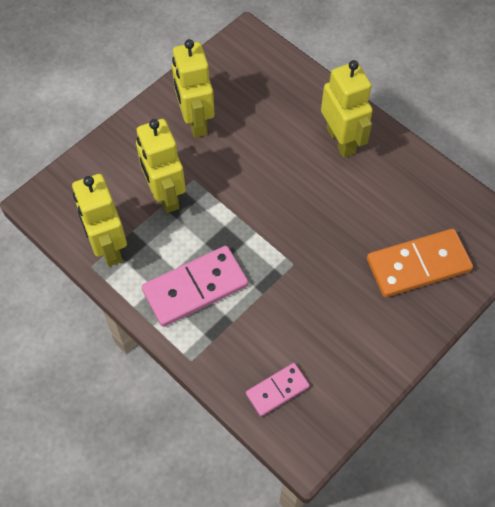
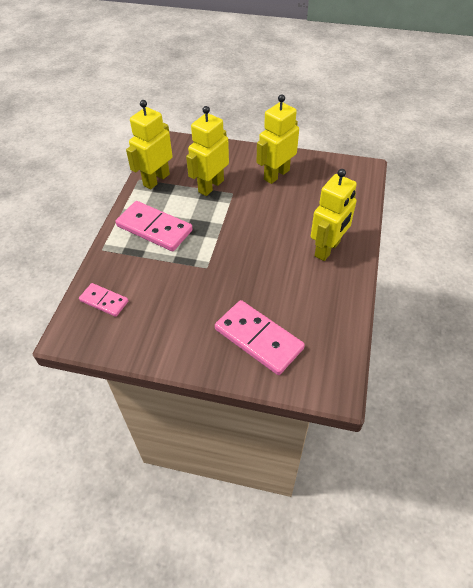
camera: 60 degrees right, 10 degrees down
(418, 265) = (258, 339): orange domino -> pink domino

